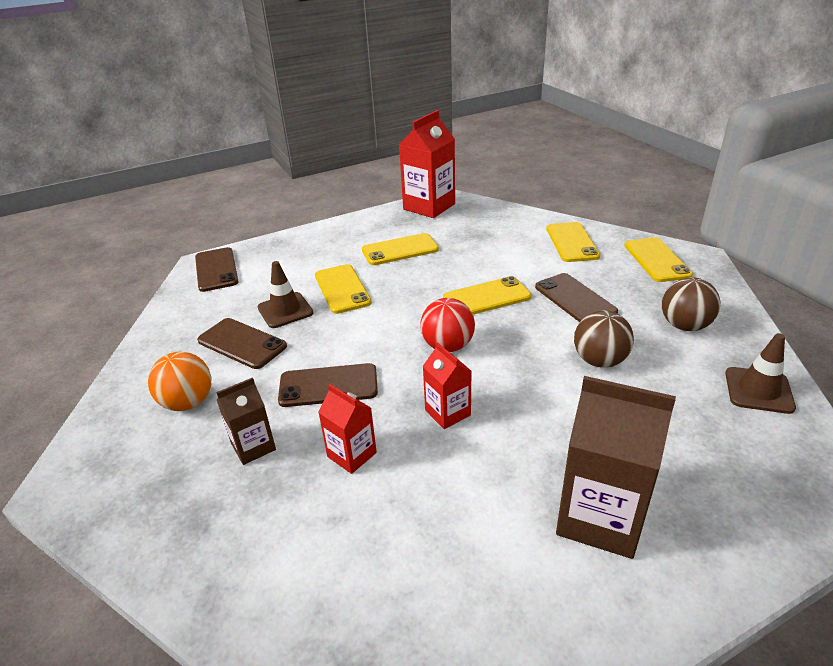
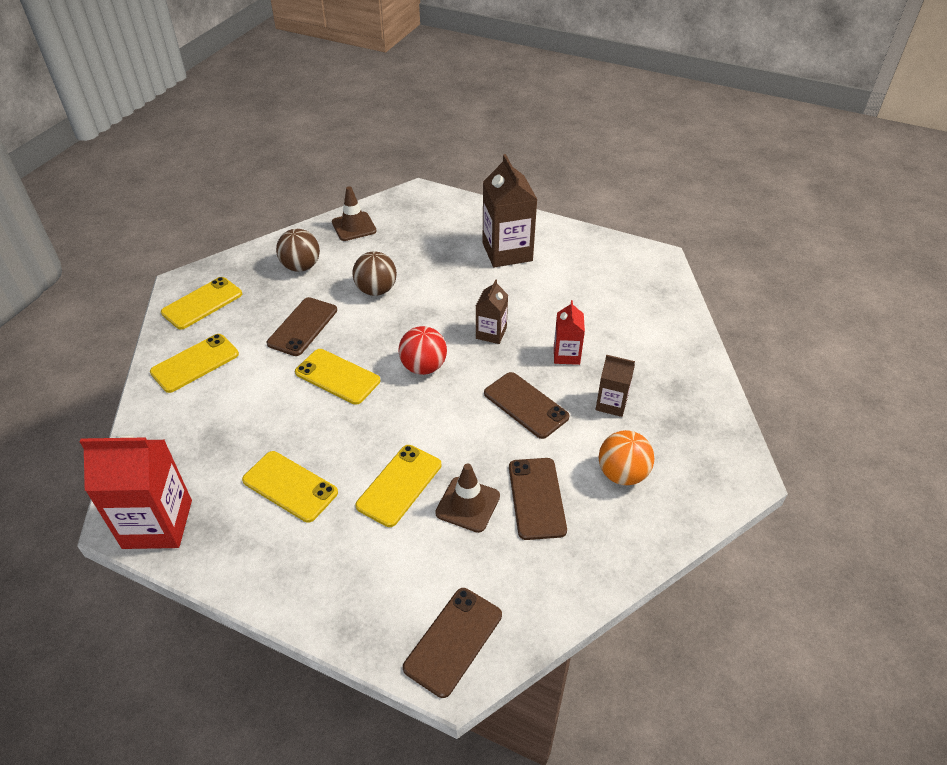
camera: 130 degrees left, 10 degrees up
(447, 413) = (491, 333): red carton -> brown carton

